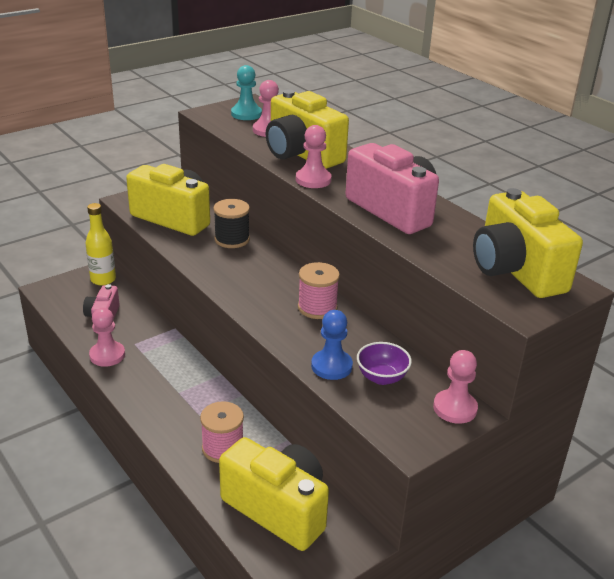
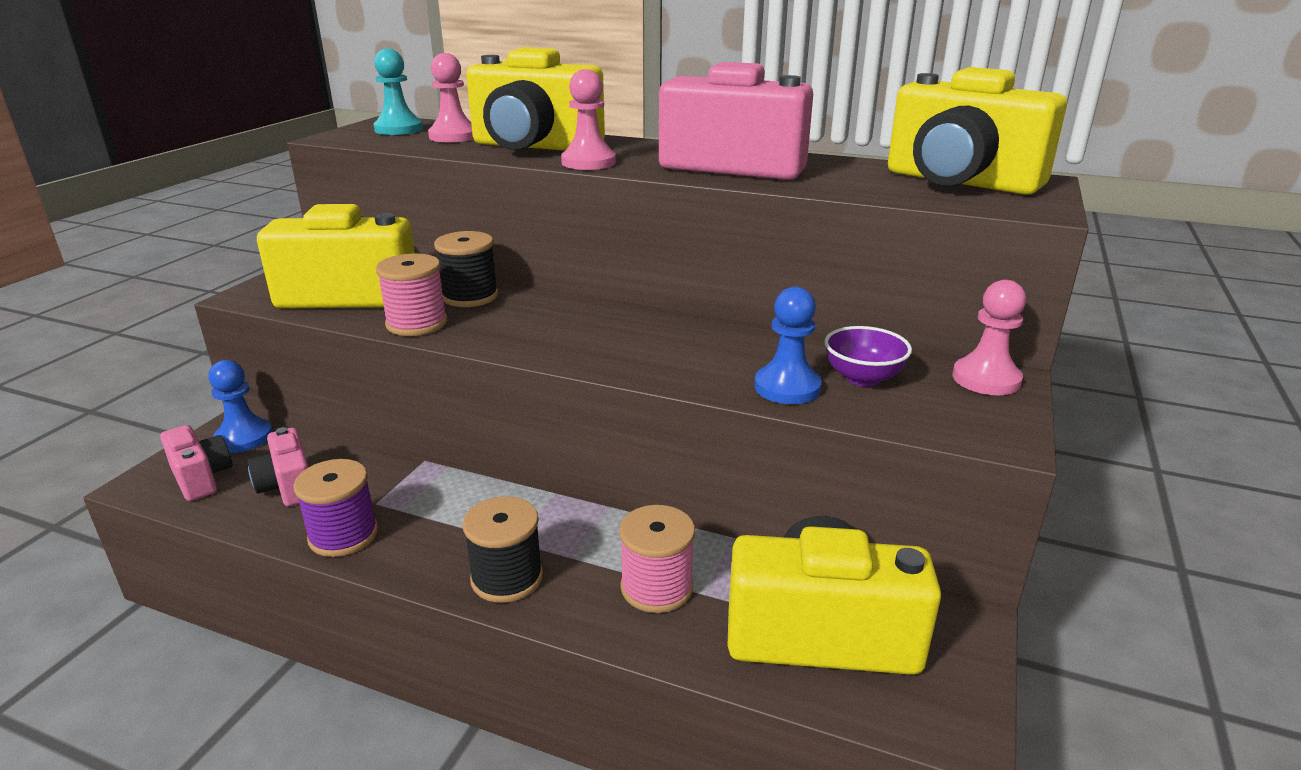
camera: 30 degrees left, 5 degrees down
(70, 296) = (201, 478): none -> pink camera
(103, 280) = (244, 438): yellow bottle -> blue pawn
(107, 355) = (343, 535): pink pawn -> purple spool
(159, 410) = (507, 578): none -> black spool
(317, 307) = (681, 333): pink spool -> pink spool (417, 323)

